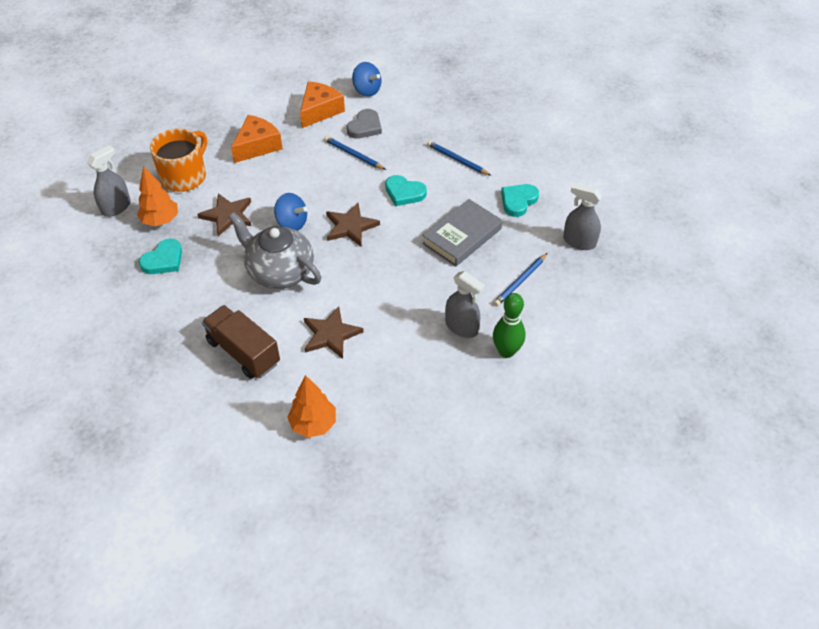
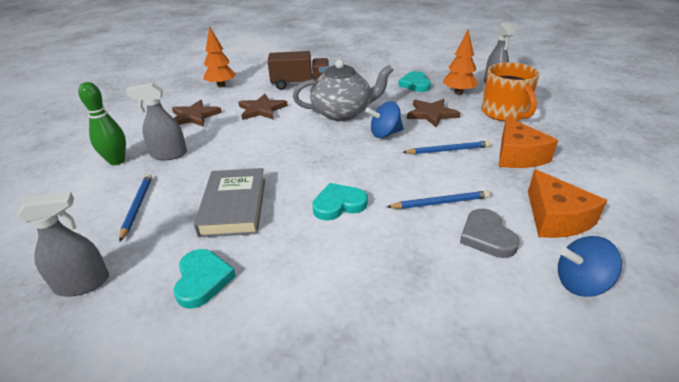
camera: 135 degrees right, 15 degrees down
(350, 226) = (341, 156): brown star -> brown star (194, 116)
(457, 160) = (334, 277): blue pencil -> blue pencil (447, 150)

